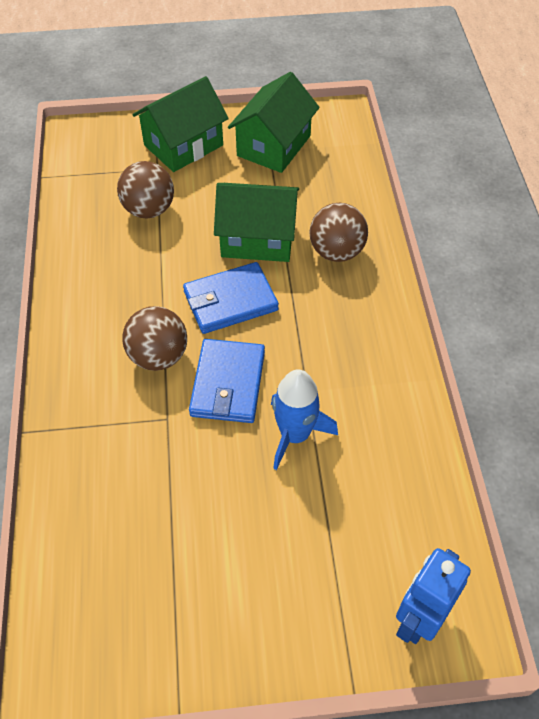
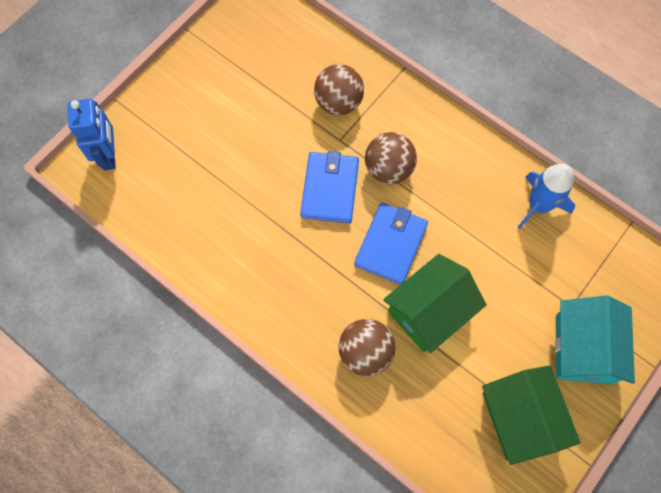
camera: 135 degrees right, 15 degrees up
(149, 210) = (528, 265): brown ball -> brown ball (338, 102)
(183, 145) = (583, 348): green house -> turquoise house
(228, 384) = (330, 189): blue wallet -> blue wallet turned 45 degrees clockwise
(295, 435) = (260, 193): blue rocket -> blue rocket (538, 205)

